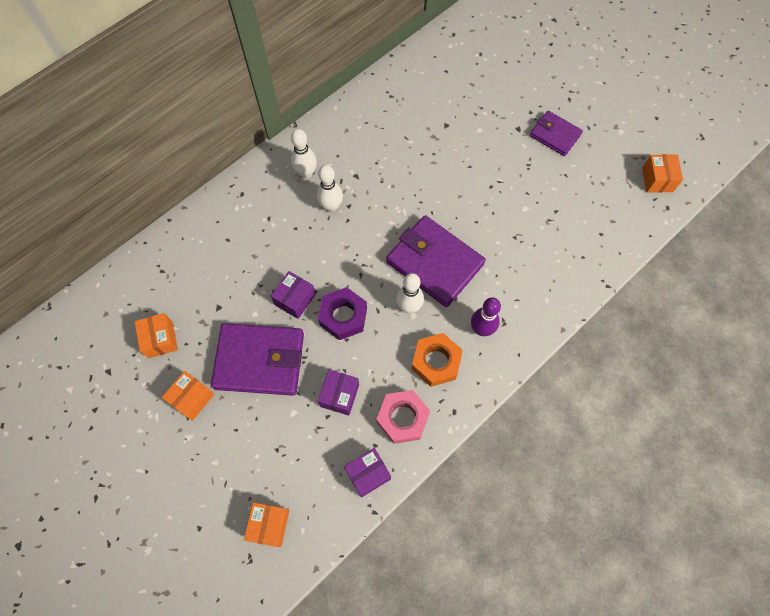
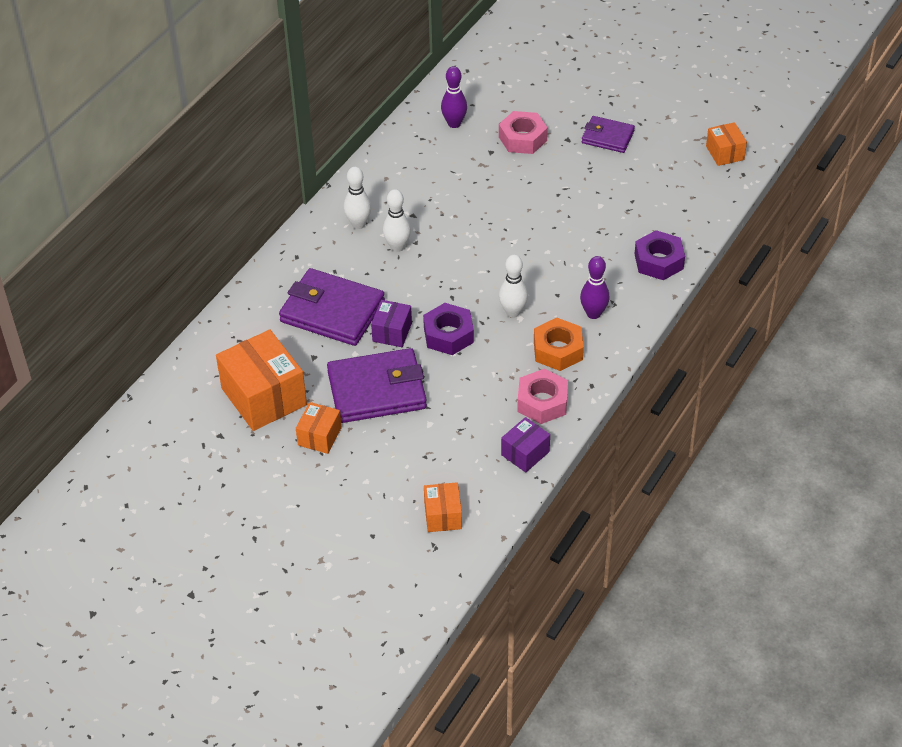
camera: 15 degrees left, 20 degrees down
(160, 339) = (264, 397): orange box -> orange box, size x1.91
(339, 395) = (471, 399): purple box -> none
(424, 87) = (454, 123): none -> purple bowling pin
(434, 263) = (525, 270): purple wallet -> purple wallet (332, 311)
(478, 118) = (522, 138): none -> pink nut
(560, 286) = (658, 261): none -> purple nut

